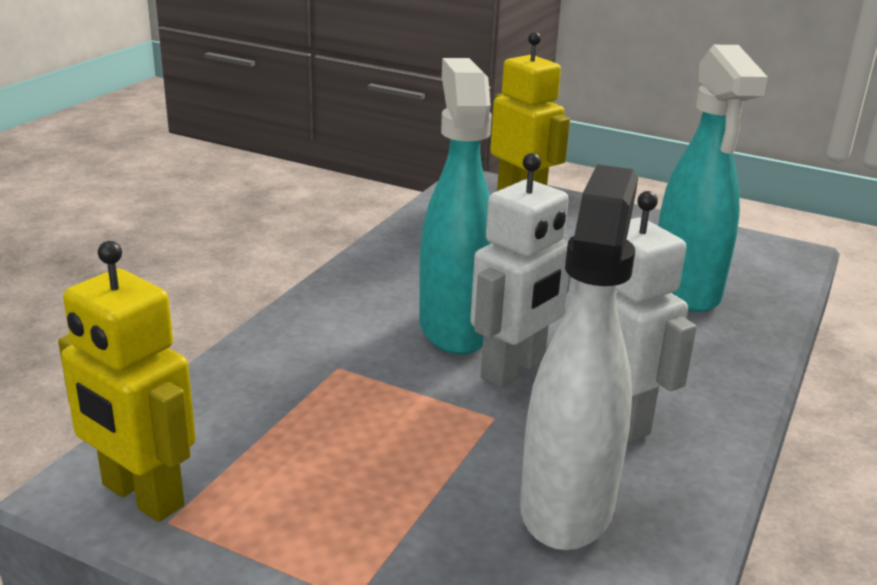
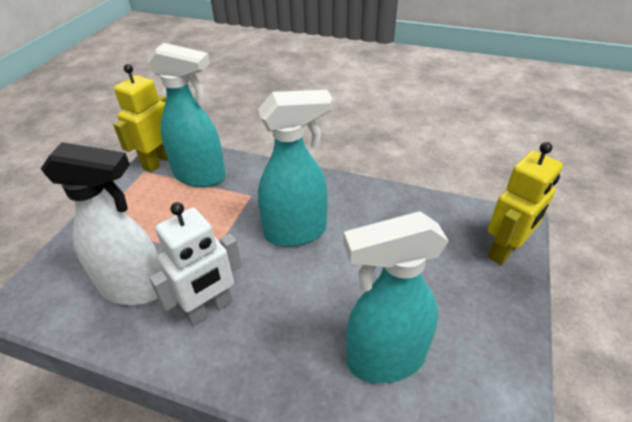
camera: 85 degrees right, 15 degrees up
(244, 427) = (200, 176): none -> turquoise spray bottle
(514, 370) = (256, 261): white robot -> none

